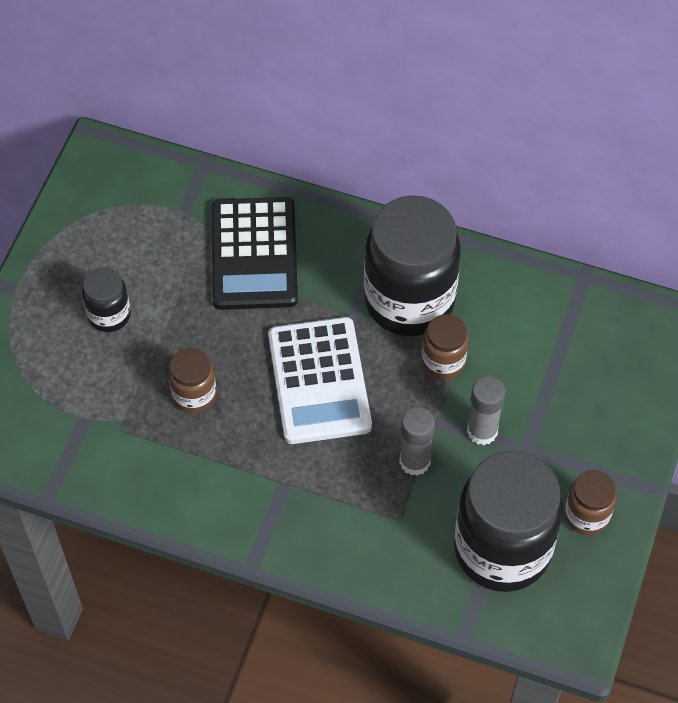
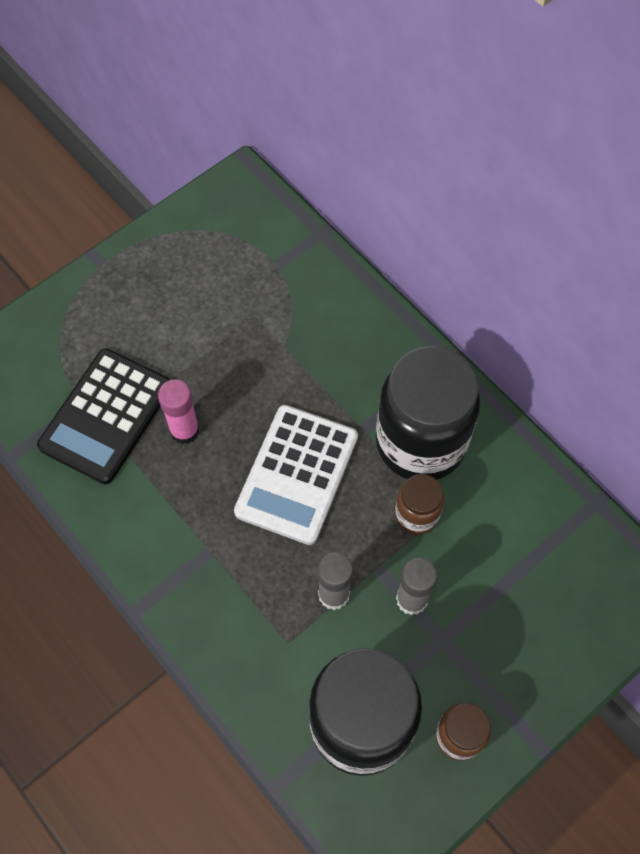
camera: 30 degrees right, 5 degrees up
(109, 315) = (161, 324): black jar -> none
(194, 395) = (184, 430): brown jar -> pink glue stick
(254, 254) = (312, 332): black calculator -> black calculator (106, 416)

